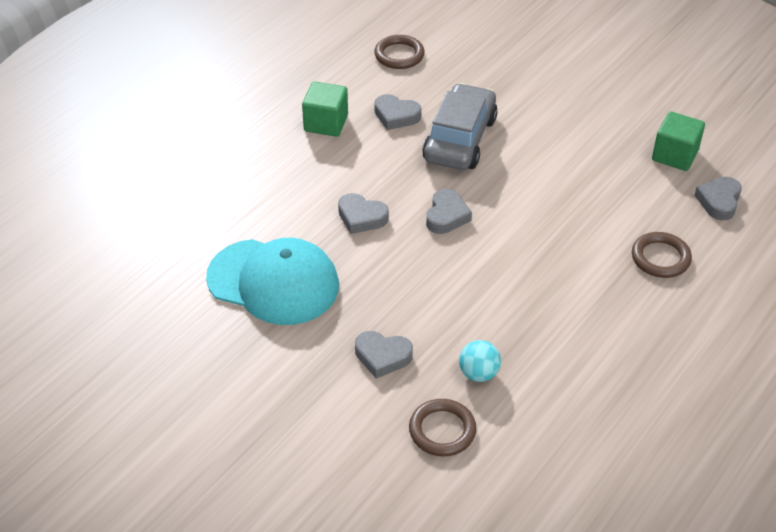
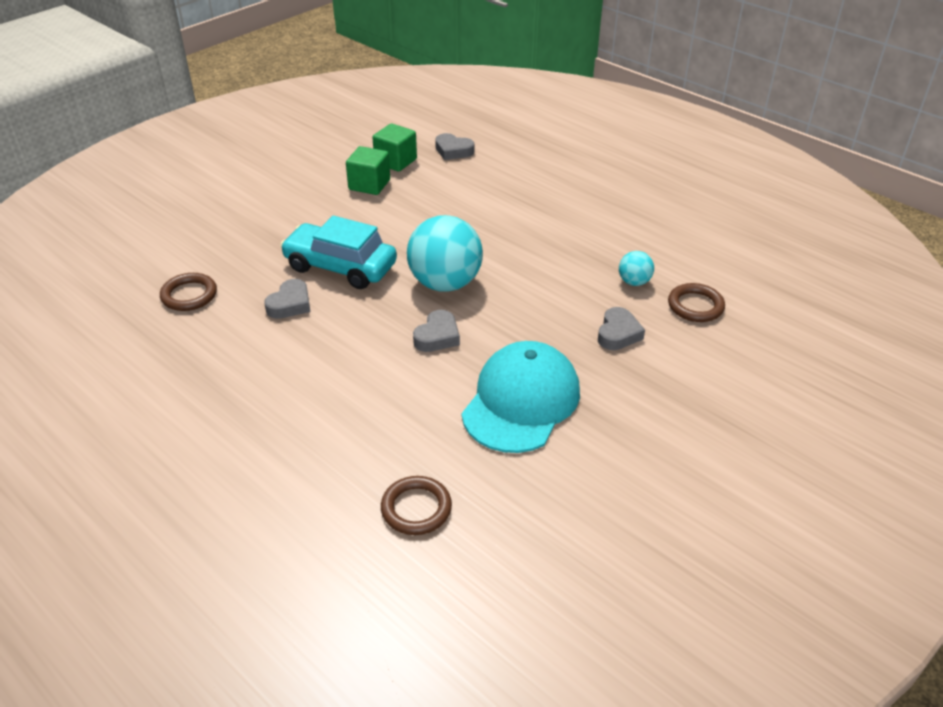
camera: 85 degrees left, 5 degrees down
(326, 123) = (283, 354): green cube -> green cube (369, 185)
(446, 216) = (445, 283): grey heart -> turquoise ball
(460, 139) = (340, 267): grey car -> turquoise car
(660, 258) = (511, 183): brown ring -> brown ring (416, 508)

